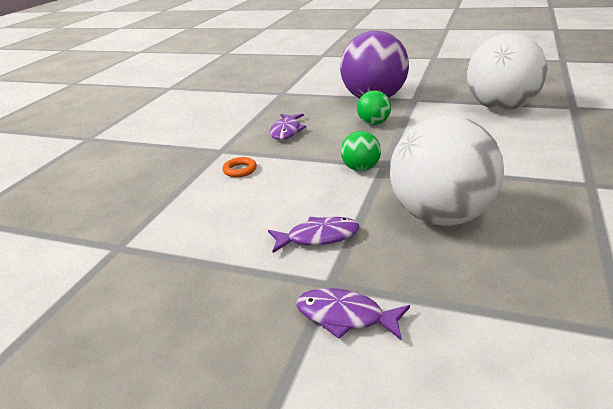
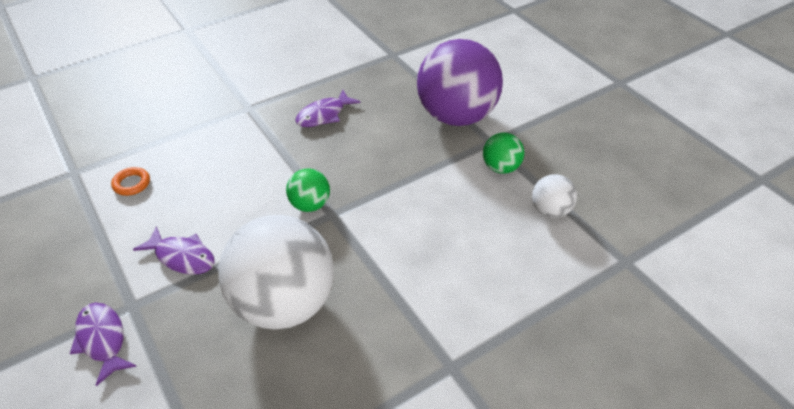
camera: 35 degrees right, 15 degrees up
(240, 170) = (231, 142): orange ring -> orange ring (131, 184)
(374, 123) = (404, 152): green ball -> green ball (501, 168)
(501, 108) = (550, 210): white ball -> white ball, size x0.45

